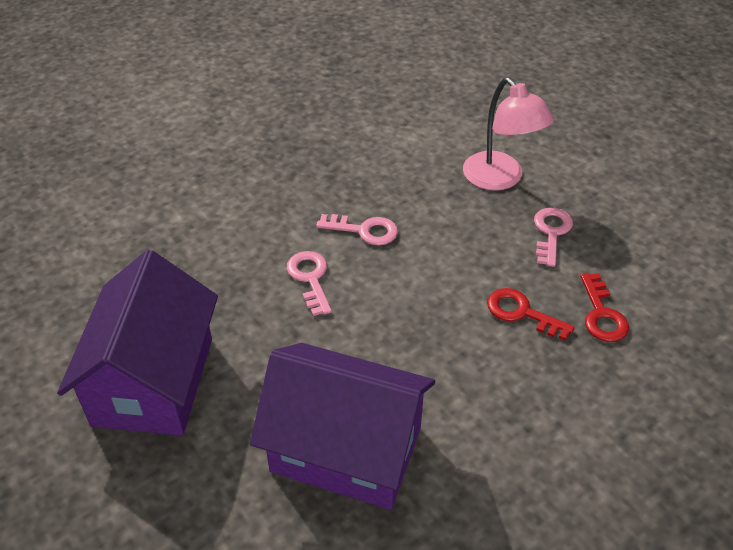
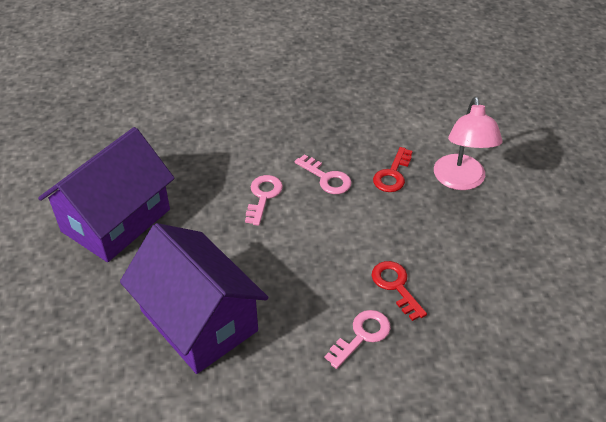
camera: 30 degrees right, 0 degrees up
(551, 232) = (468, 237): pink key -> pink key (362, 335)
(602, 314) = (458, 315): red key -> red key (392, 175)

